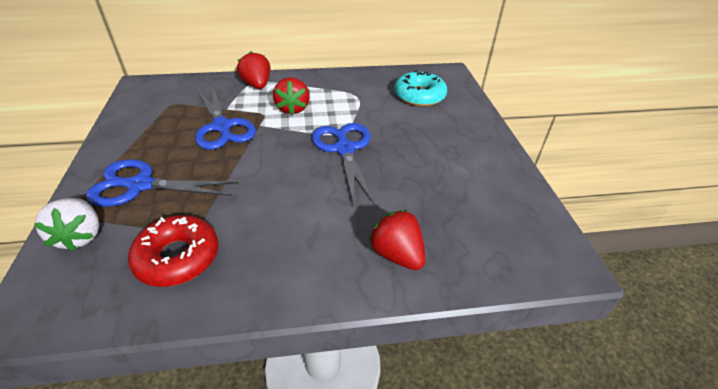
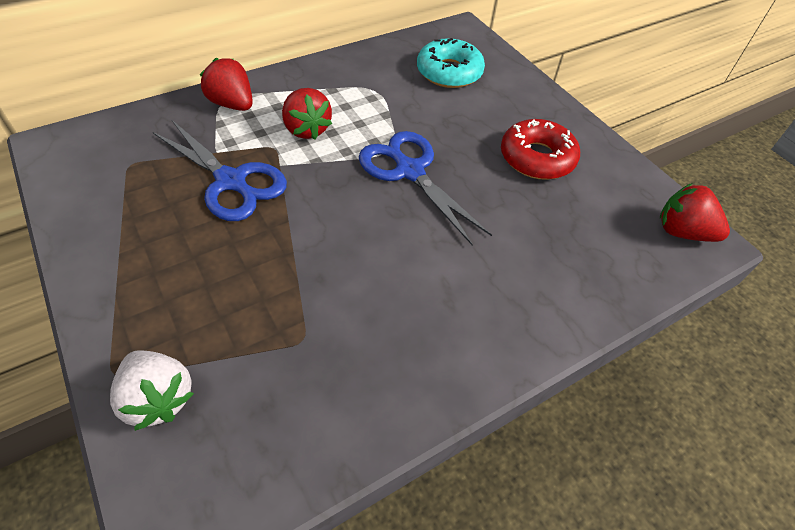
camera: 25 degrees left, 10 degrees up
(141, 185) = (184, 300): blue scissors -> none
(178, 257) = (311, 379): red donut -> red donut (537, 158)
(397, 254) = (549, 287): red strawberry -> red strawberry (682, 232)

